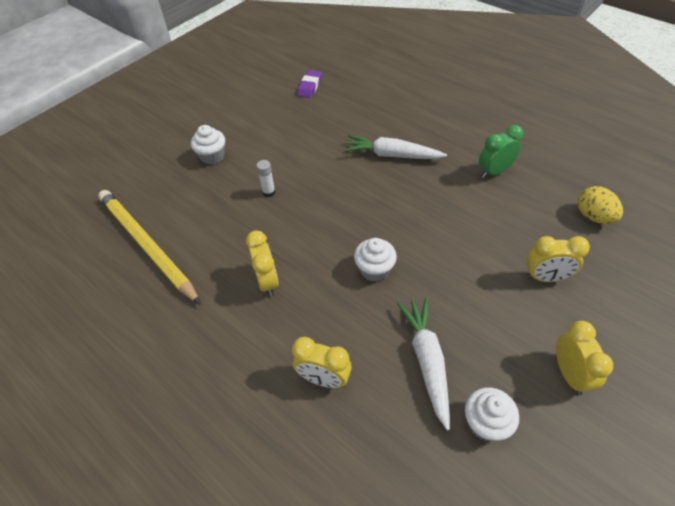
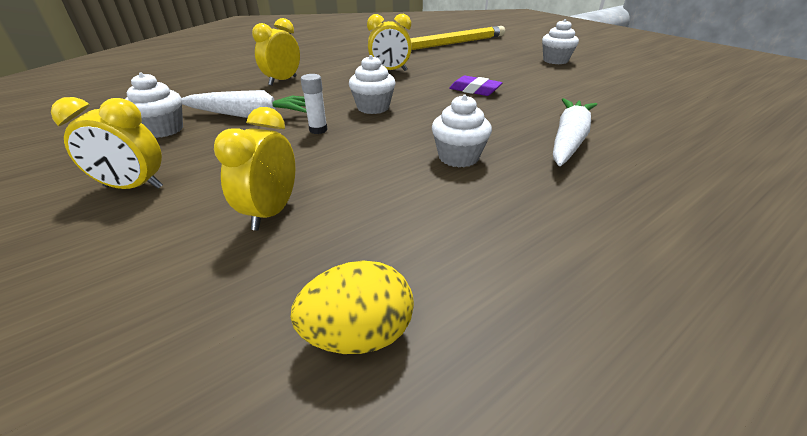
camera: 100 degrees right, 15 degrees down
(269, 192) = (500, 76): white glue stick -> white glue stick (318, 130)
(309, 87) = (719, 105): purple eraser -> purple eraser (474, 90)
(439, 204) = (458, 157): none -> white cupcake
(494, 171) = (530, 225): green clock -> none

